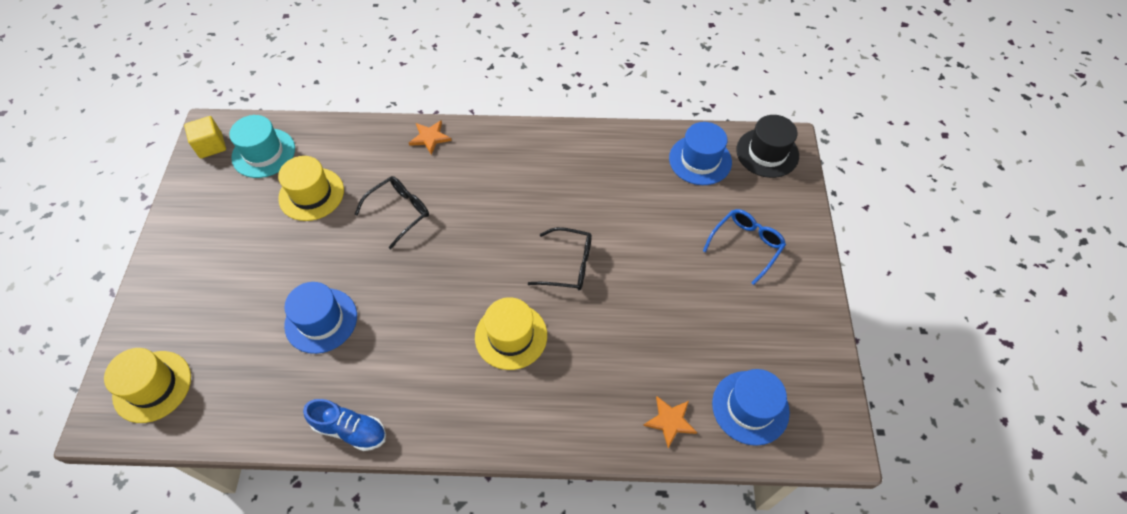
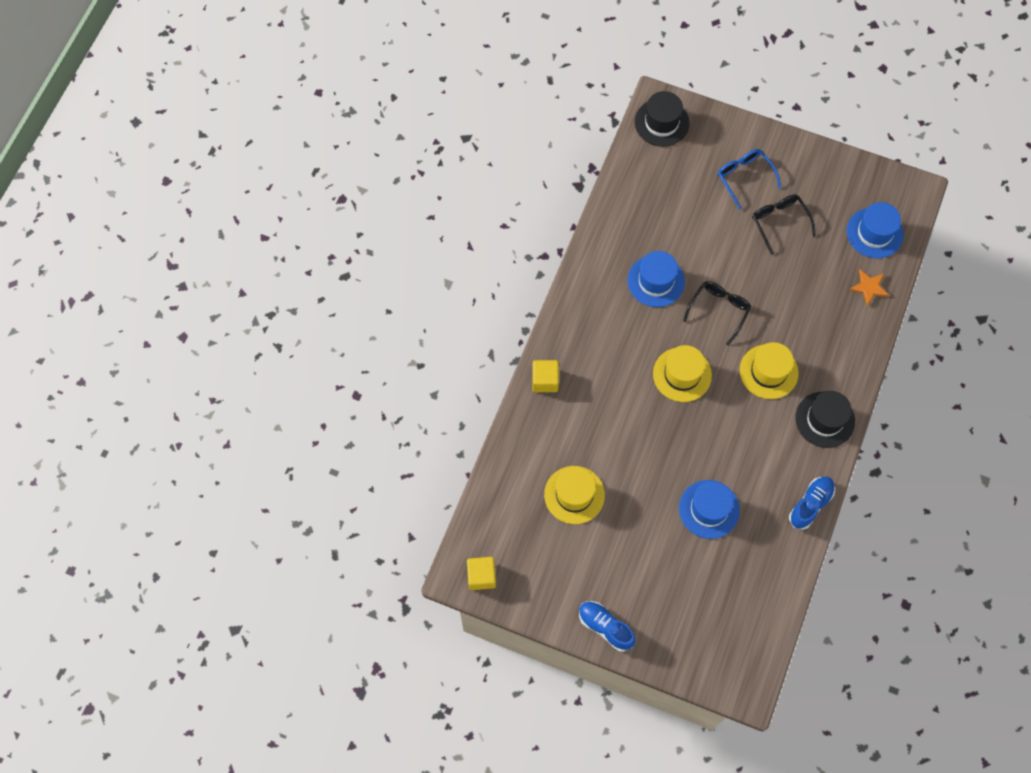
camera: 70 degrees left, 10 degrees up
(152, 386) = (728, 648): yellow hat -> yellow hat (682, 374)
(167, 260) = (605, 627): none -> blue shoe
(263, 153) = (509, 529): turquoise hat -> none
(399, 212) = (620, 425): black glasses -> black glasses (779, 222)
(430, 138) = (545, 380): orange star -> yellow cube
(468, 416) = (825, 419): none -> black hat
(700, 160) = (650, 175): blue hat -> blue hat (656, 281)

